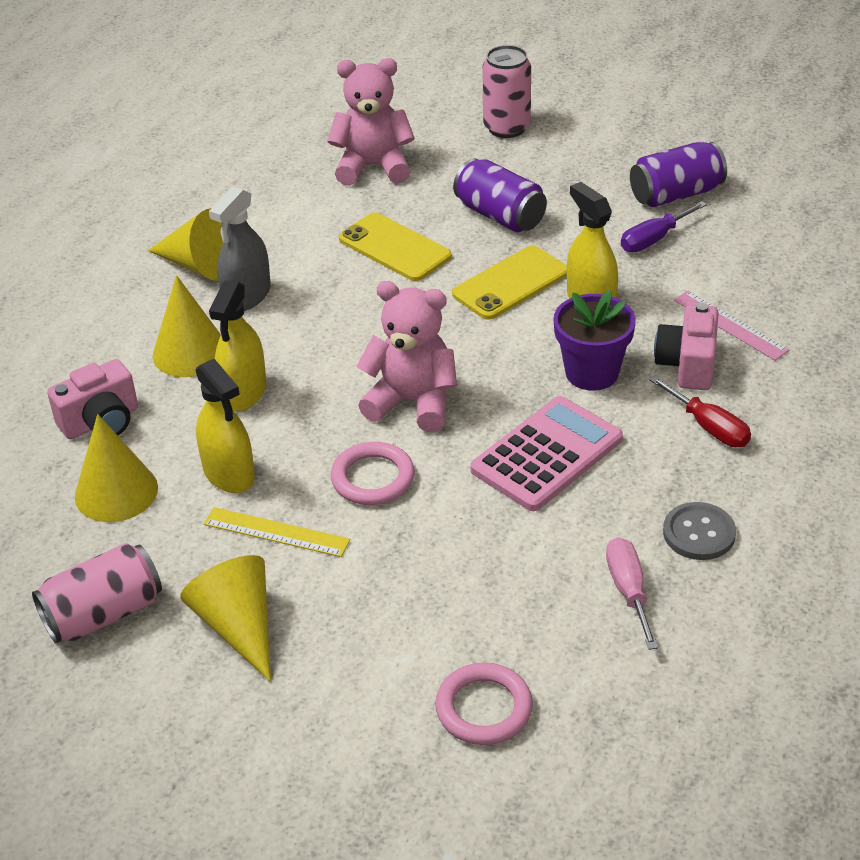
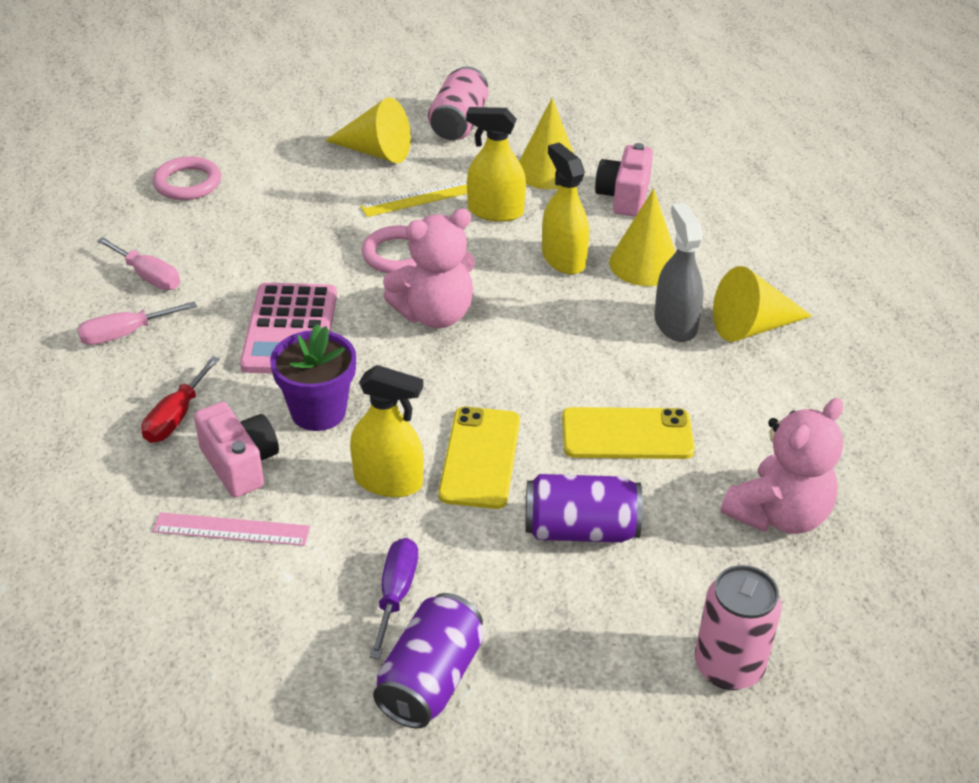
camera: 135 degrees right, 0 degrees up
(699, 533) = (125, 334): grey button -> pink screwdriver
(709, 427) = (176, 417): red screwdriver -> red screwdriver turned 75 degrees counterclockwise

